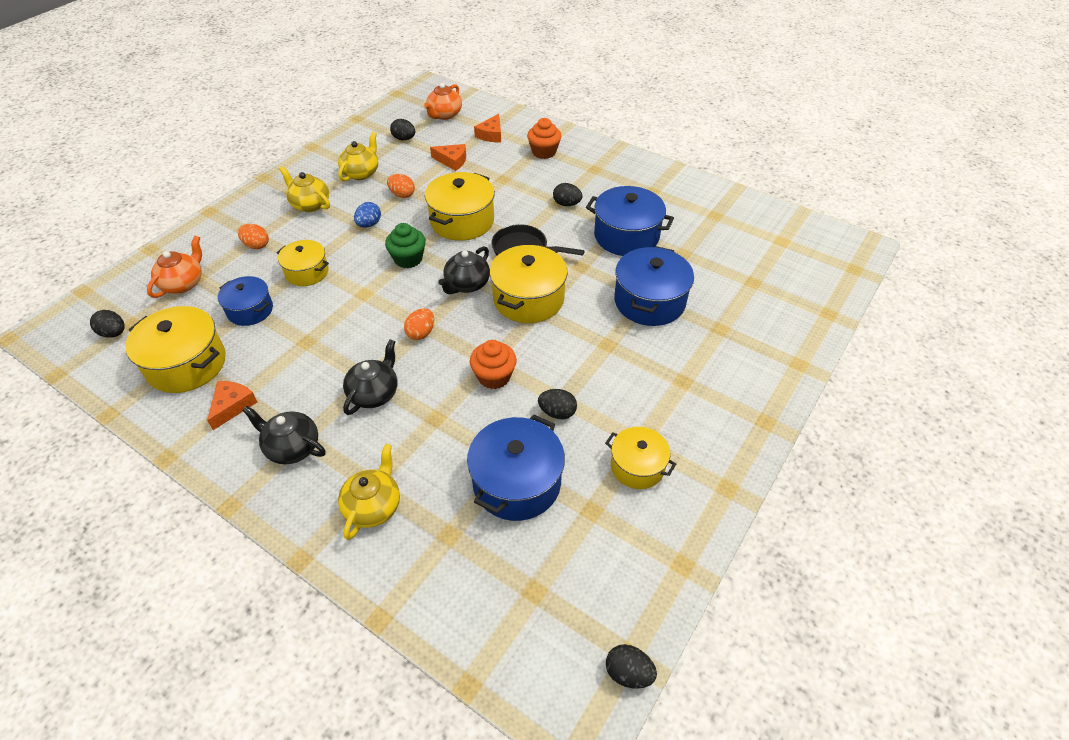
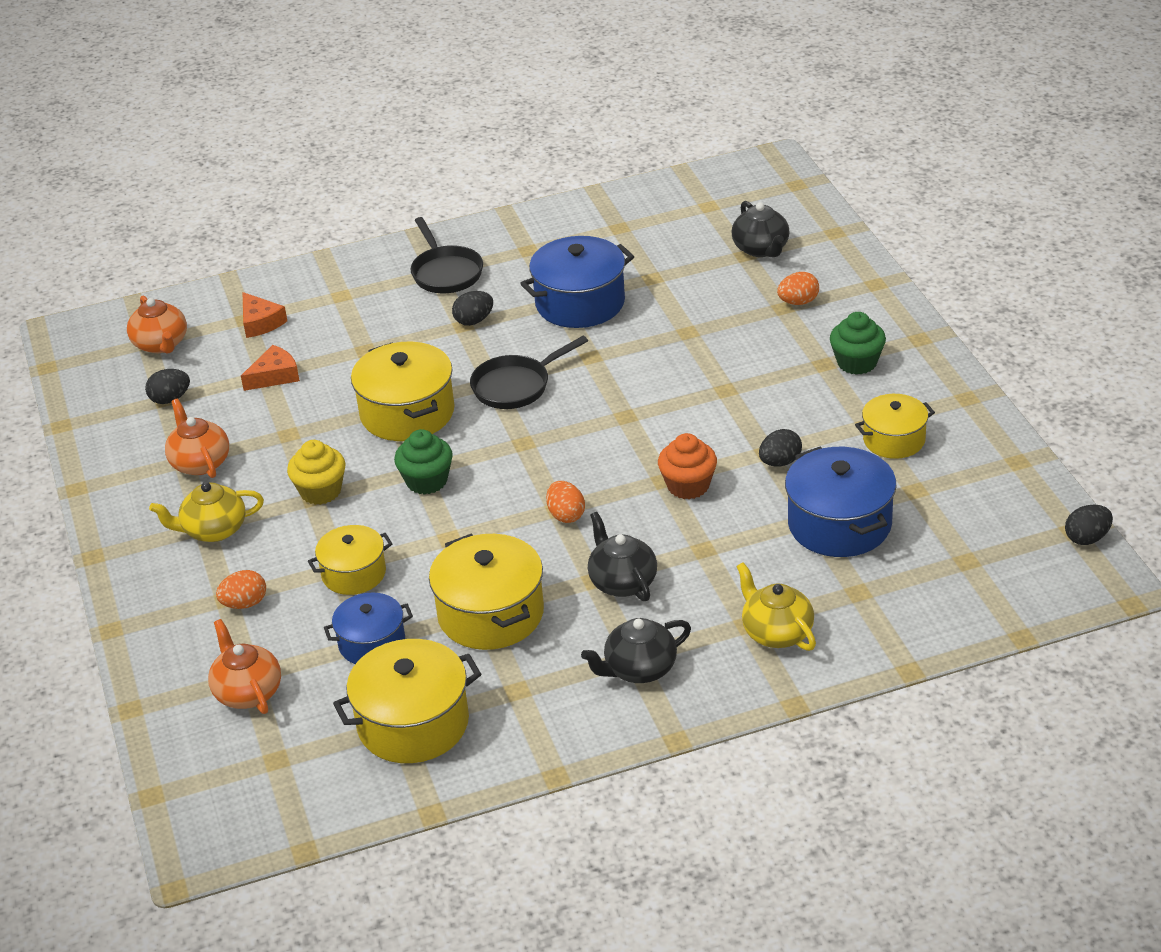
camera: 50 degrees left, 10 degrees down
(114, 333) = (279, 779): black egg -> none
(232, 406) = (526, 701): orange cheese -> none
(361, 173) = (200, 462): yellow teapot -> orange teapot
(369, 224) = (320, 491): blue egg -> yellow cupcake
(402, 195) = (293, 443): orange egg -> orange egg (798, 302)
(467, 284) = (525, 451): black teapot -> black teapot (761, 249)
(528, 299) = (599, 415): yellow pot -> yellow pot (491, 614)
(544, 152) = (353, 296): orange cupcake -> none
(598, 172) = (446, 272): none -> black pan
(649, 301) = (696, 334): blue pot -> none
(702, 399) = (857, 363): none -> green cupcake

